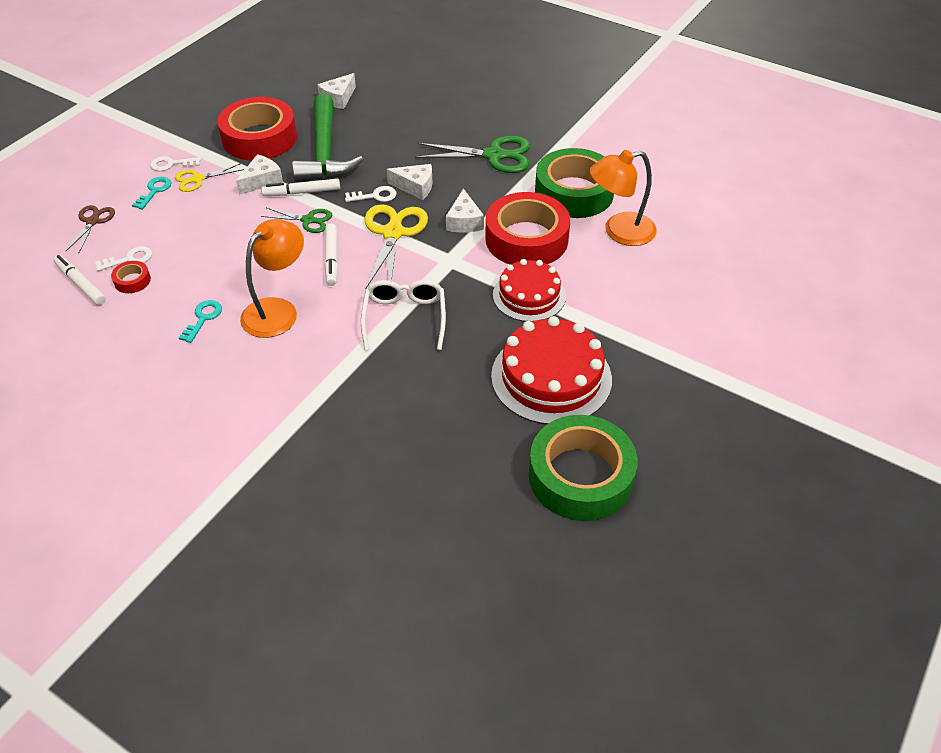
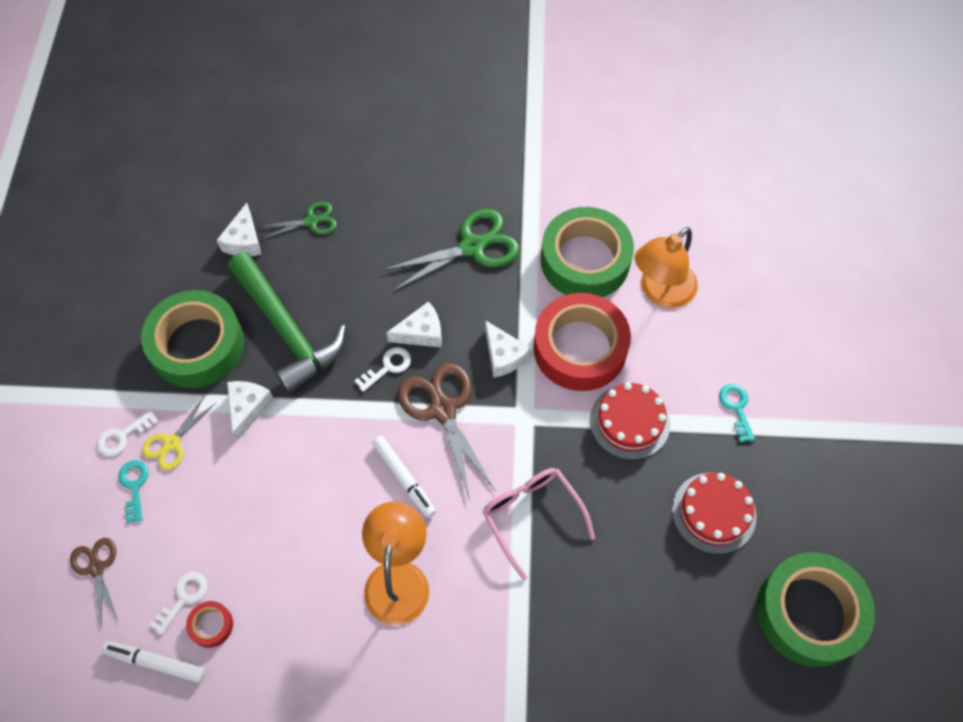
camera: 30 degrees left, 15 degrees up
(203, 318) = (328, 632): turquoise key -> turquoise key (736, 408)
(259, 138) = (197, 345): red tape -> green tape
(302, 192) = (305, 402): white marker -> none
(308, 220) = (341, 438): green scissors -> green scissors (311, 221)
(393, 233) = (443, 410): yellow scissors -> brown scissors
(404, 318) = (532, 516): white glasses -> pink glasses
(551, 377) = (714, 512): red cake -> red cake, size x0.66

